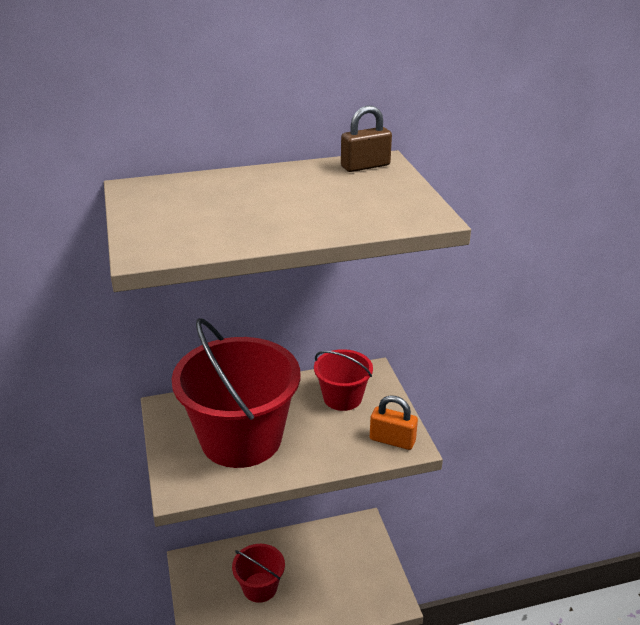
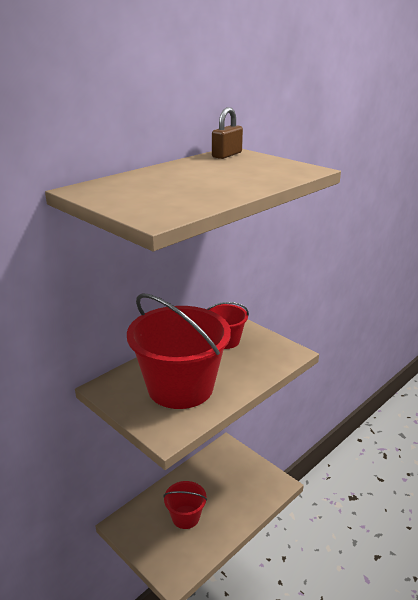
camera: 30 degrees left, 5 degrees down
(392, 440) = (280, 353): orange padlock -> none

